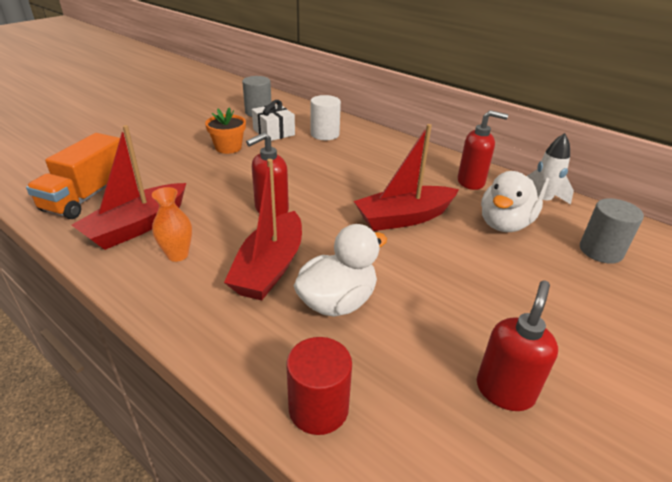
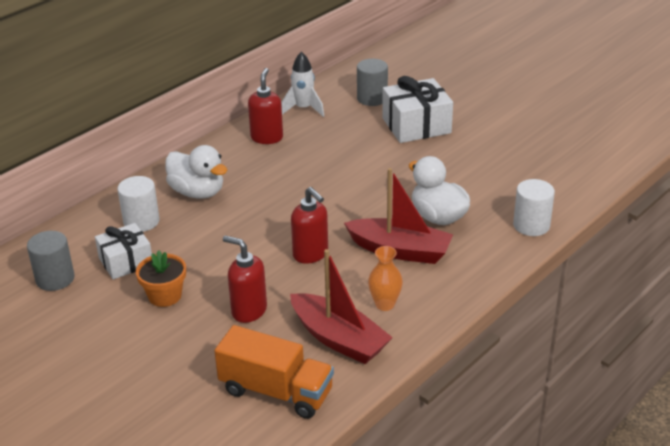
camera: 85 degrees left, 0 degrees up
(318, 408) = (531, 225): red cylinder -> white cylinder
(404, 218) = (326, 179): red boat -> none
(504, 224) = (337, 132): white duck -> white duck (197, 192)
(504, 390) = (506, 159): red soap dispenser -> red soap dispenser (248, 311)
(555, 289) = (416, 125): none -> white gift

